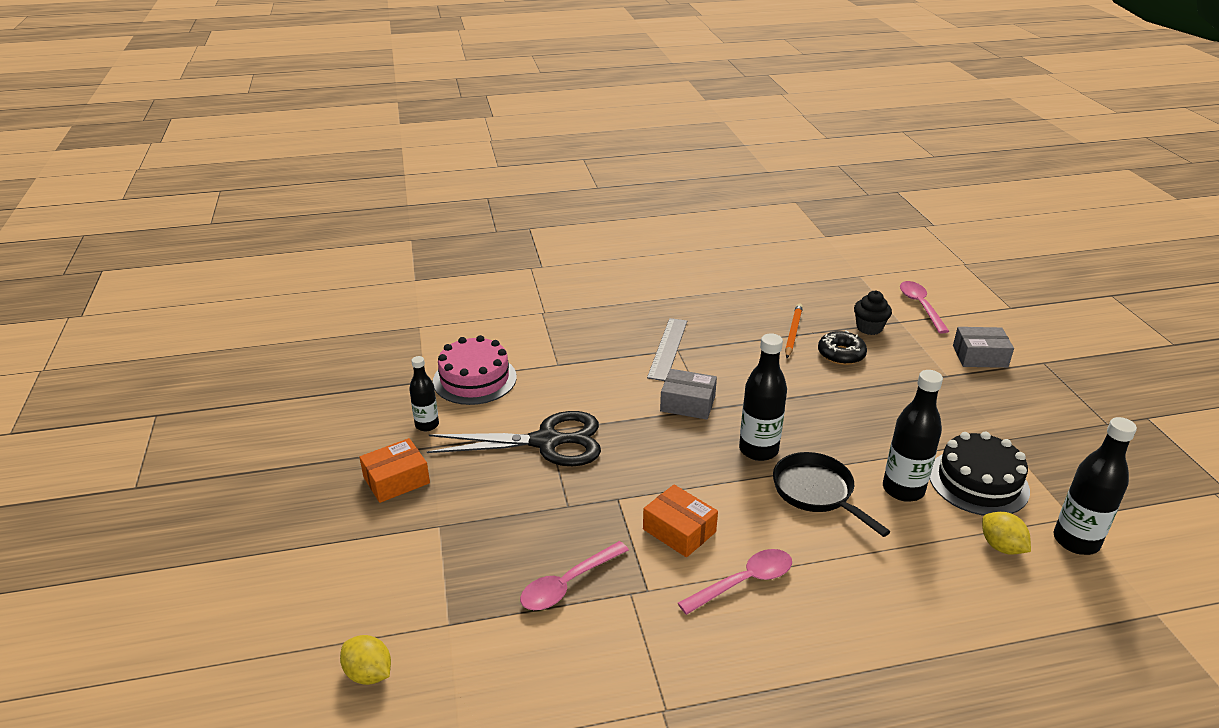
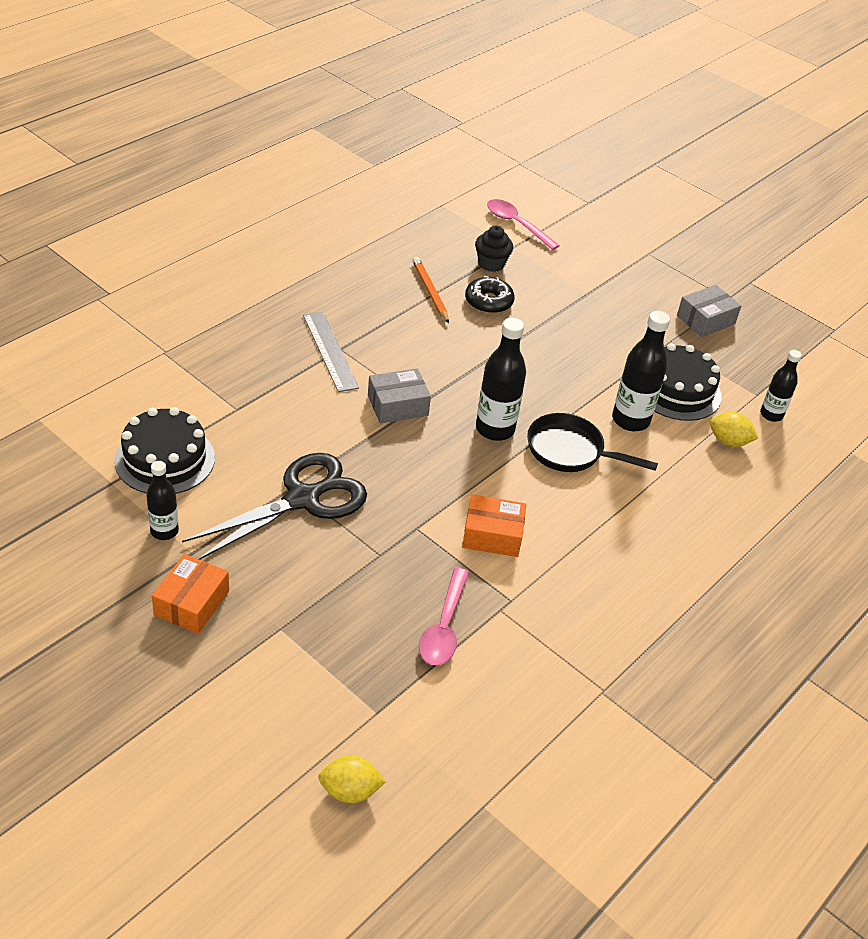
camera: 40 degrees left, 10 degrees up
(474, 379) = (165, 459): pink cake -> black cake
(743, 582) = (577, 557): pink spoon -> none
(980, 356) = (599, 264): grey box -> grey box (705, 320)
(1076, 541) = (771, 415): black bottle -> black bottle, size x0.62

